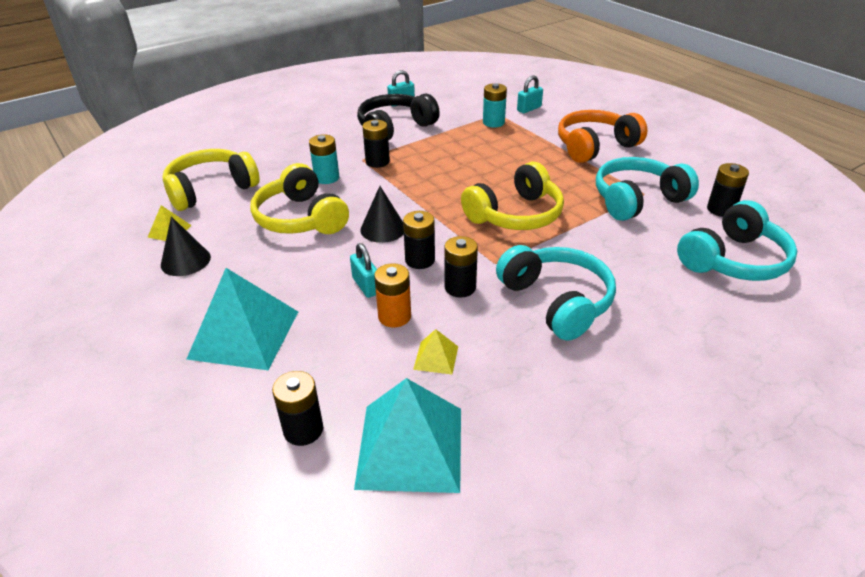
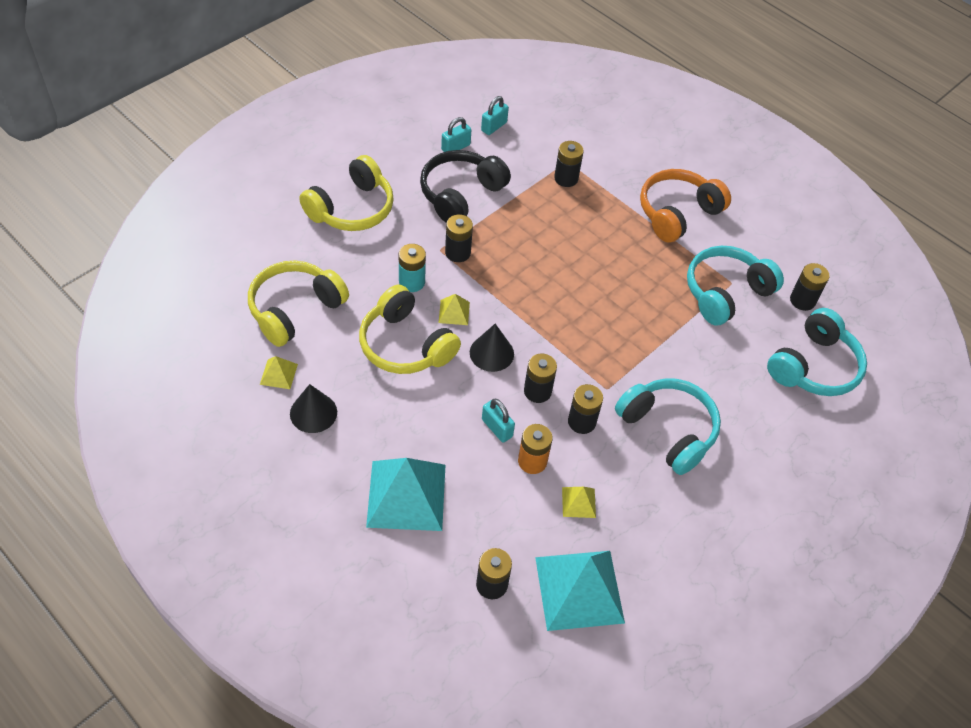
camera: 15 degrees left, 15 degrees up
(357, 199) = (454, 312): none -> yellow pyramid
(493, 122) = (566, 178): turquoise battery -> black battery
(515, 215) = (614, 323): yellow headphones -> yellow headphones (352, 208)
(529, 109) = (600, 151): turquoise padlock -> turquoise padlock (494, 126)

